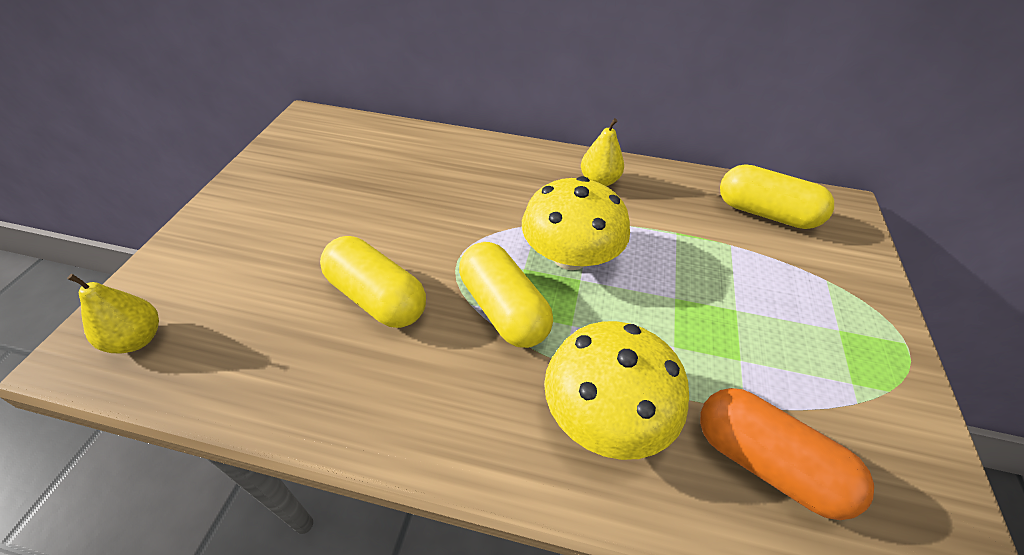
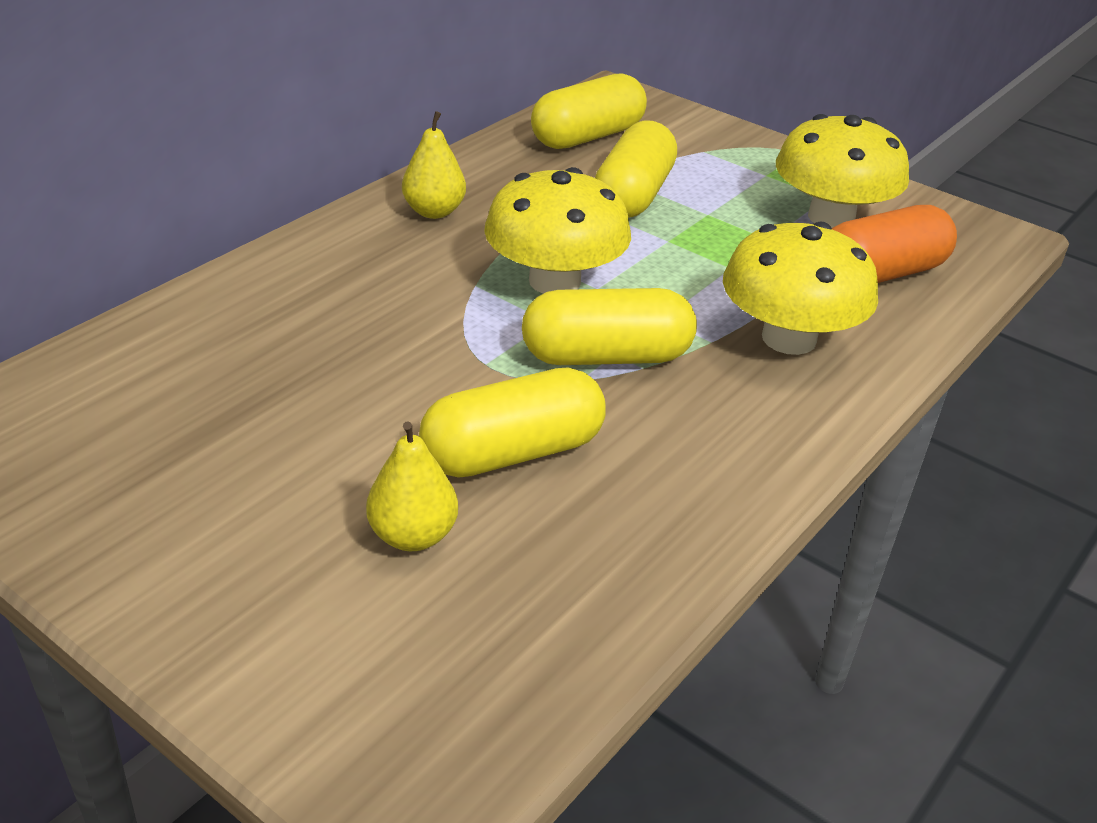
camera: 65 degrees left, 10 degrees down
(137, 339) = (423, 723): yellow pear -> yellow pear (413, 536)
(715, 260) = (633, 195): none -> yellow capsule
(823, 397) = (831, 217): none -> yellow mushroom

